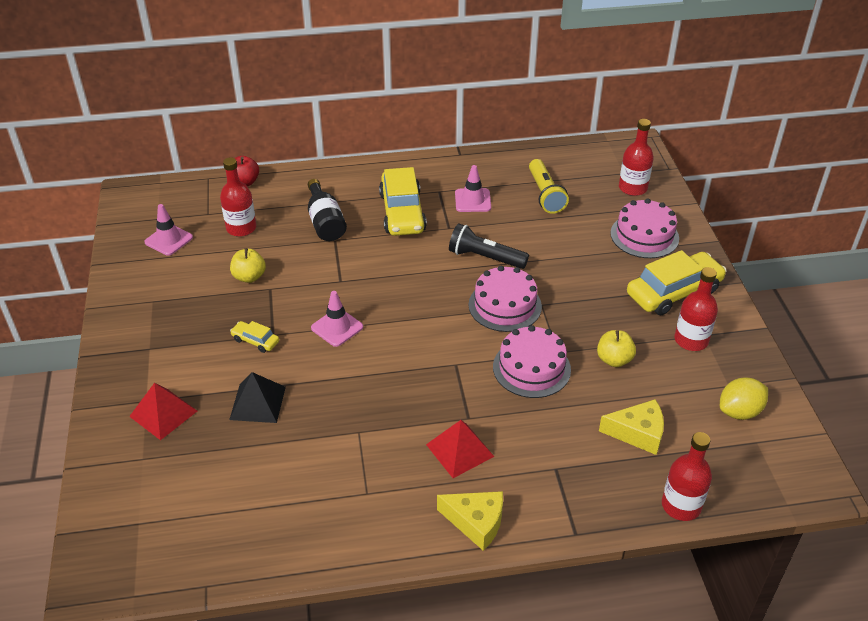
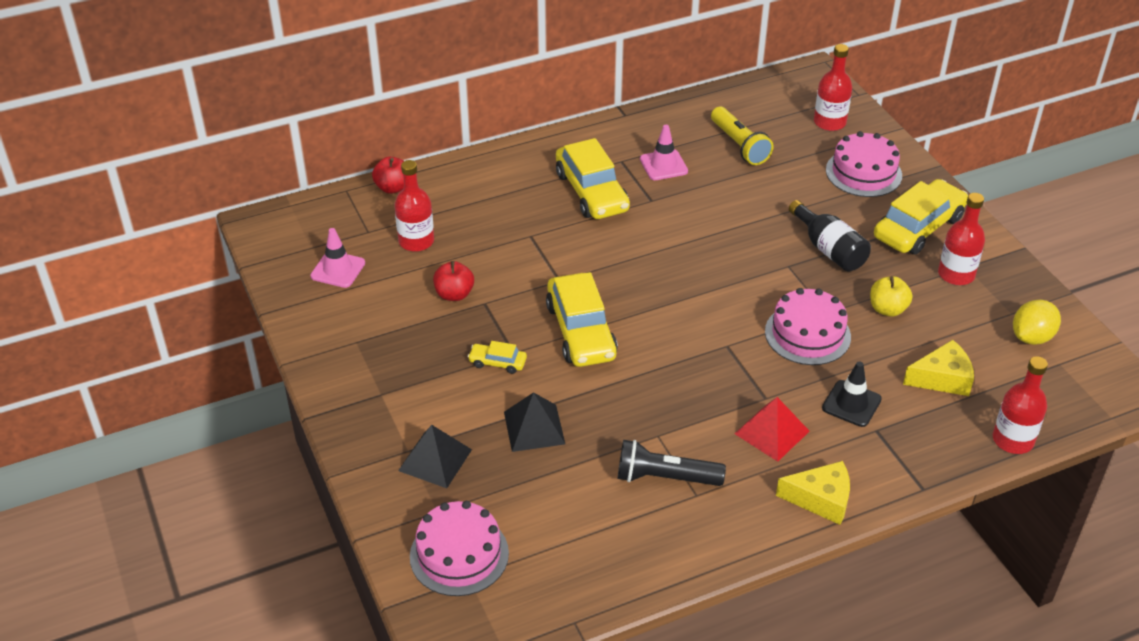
camera: 15 degrees left, 0 degrees up
(163, 413) = (435, 460): red pyramid -> black pyramid
(249, 277) = (454, 294): yellow apple -> red apple
(325, 222) = (510, 218): black bottle -> black bottle (829, 249)
(337, 327) = (581, 331): pink traffic cone -> yellow car
(485, 257) = (706, 226): black flashlight -> black flashlight (665, 477)
(505, 305) = (750, 274): pink cake -> pink cake (459, 554)
(543, 439) = (851, 404): none -> black traffic cone

